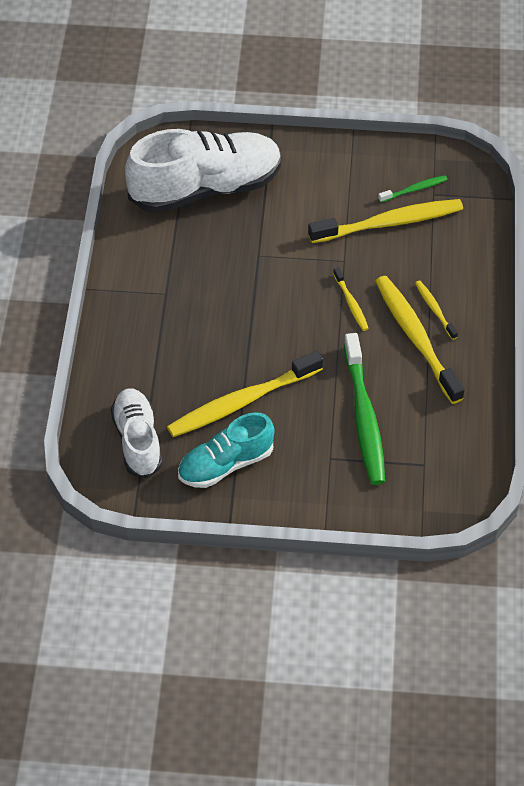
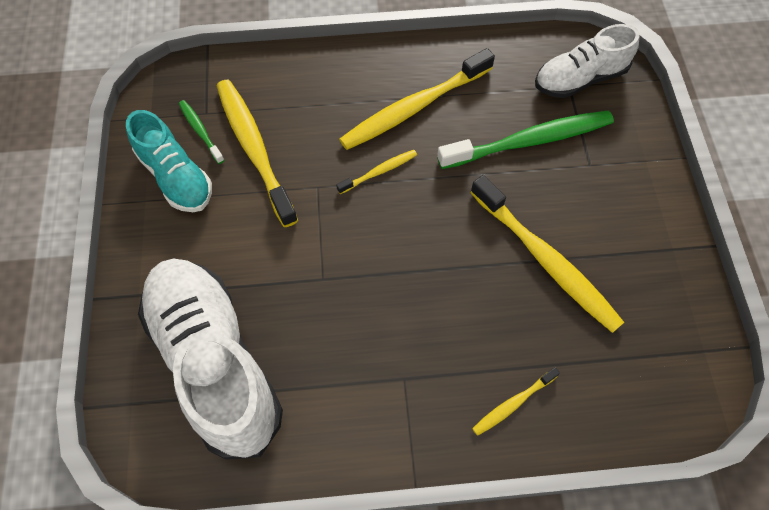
camera: 100 degrees left, 10 degrees up
(137, 441) = (637, 365): white shoe -> white shoe (580, 79)
(226, 464) = (634, 262): turquoise shoe -> turquoise shoe (176, 177)
(435, 309) = (372, 95): yellow toothbrush -> yellow toothbrush (513, 404)

